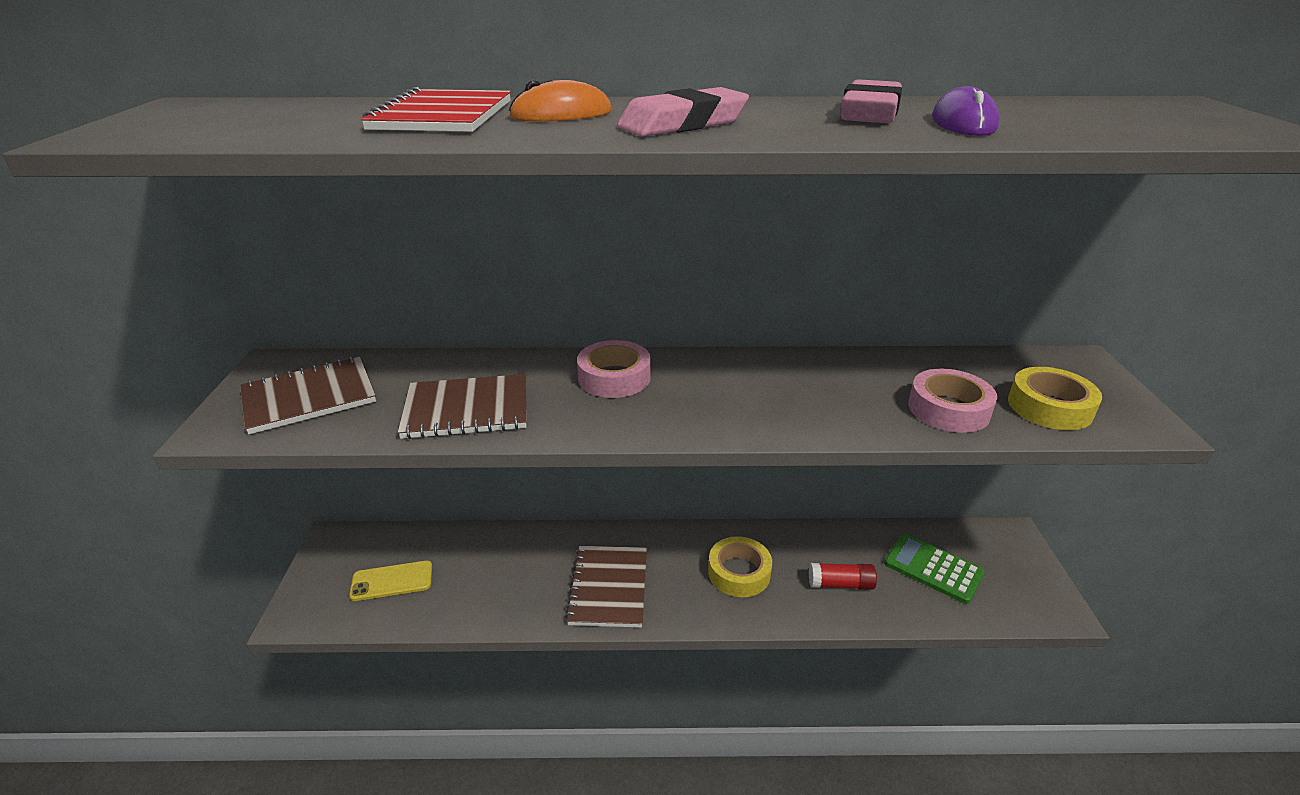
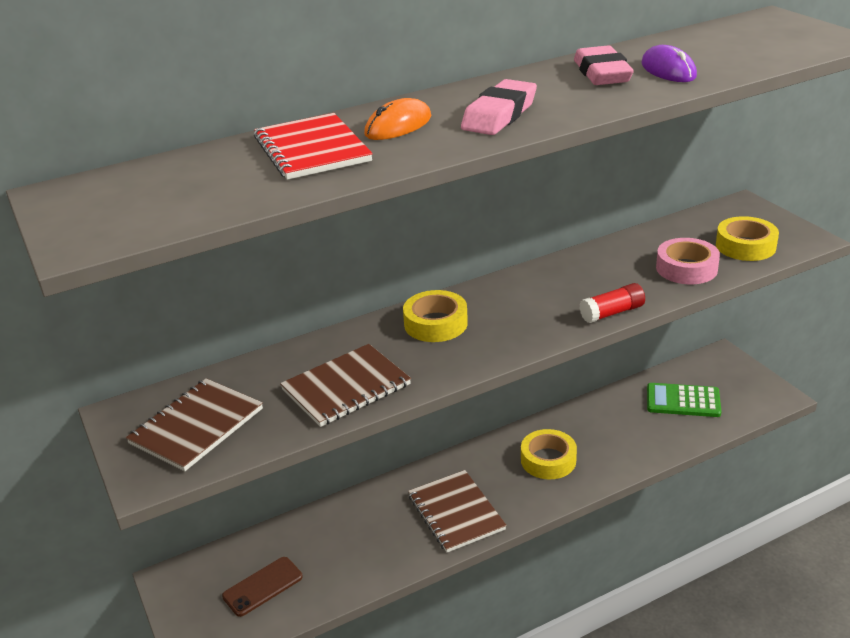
camera: 25 degrees left, 0 degrees up
(392, 581) = (262, 586): yellow phone -> brown phone
(614, 377) = (435, 323): pink tape -> yellow tape
(840, 584) = (627, 438): red glue stick -> red glue stick (612, 313)

